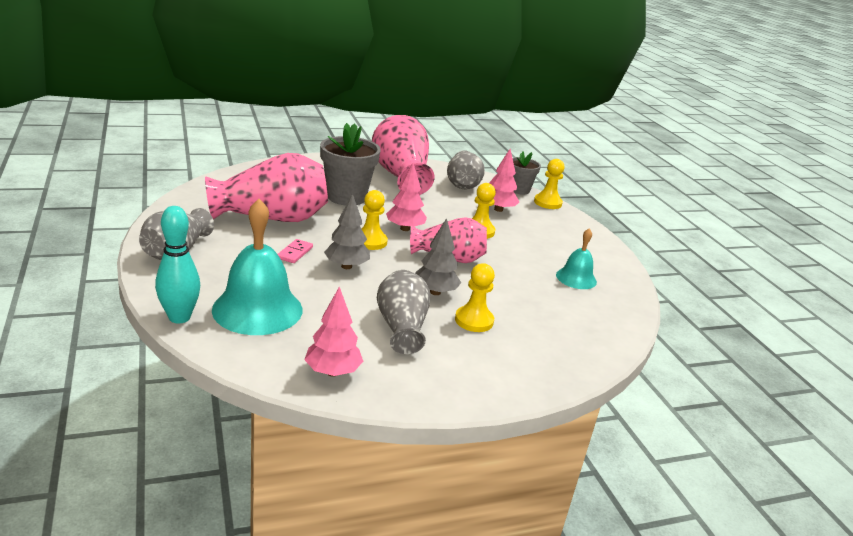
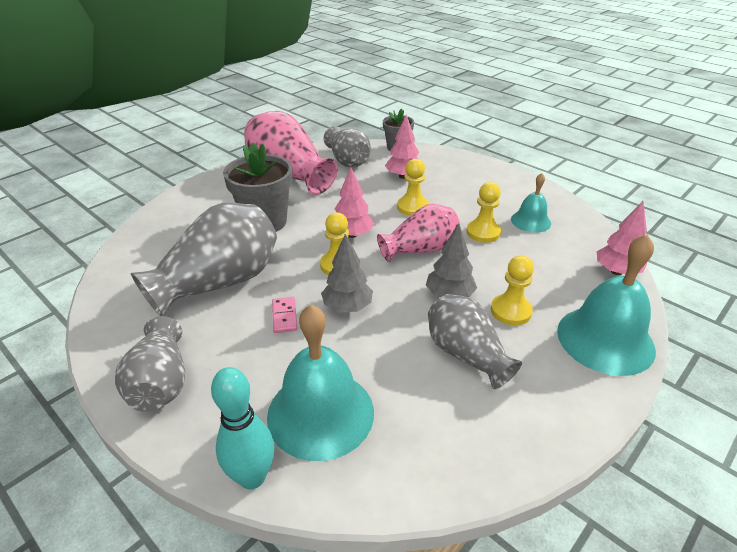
camera: 25 degrees left, 10 degrees up
(272, 218) = (219, 283): pink vase -> grey vase
(333, 372) = (468, 451): pink tree -> pink tree (616, 271)
(532, 369) = (605, 339): none -> turquoise bell
(547, 203) = (431, 152): yellow pawn -> yellow pawn (483, 232)

